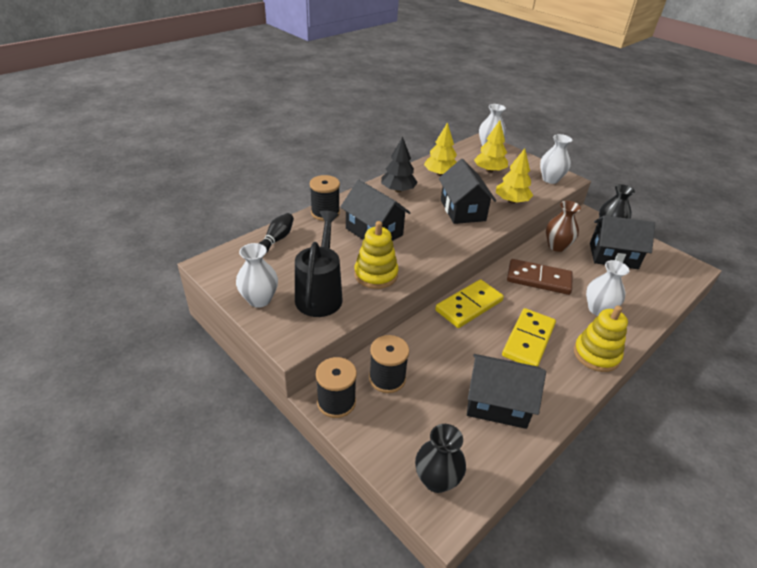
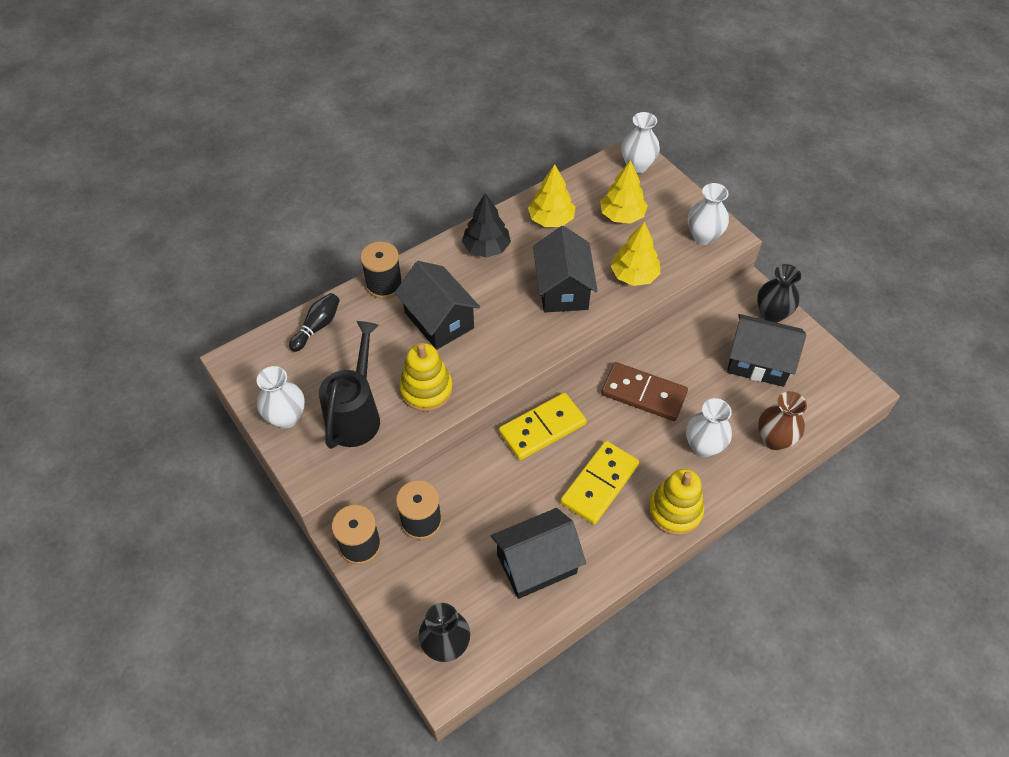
camera: 10 degrees right, 15 degrees up
(497, 403) = (536, 564): black house -> black house turned 45 degrees counterclockwise
(557, 246) = (687, 341): brown vase -> brown vase (774, 439)

